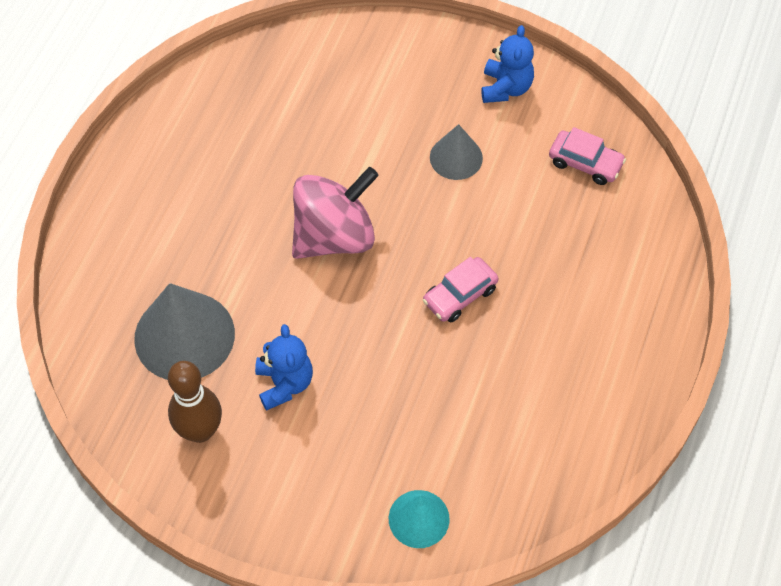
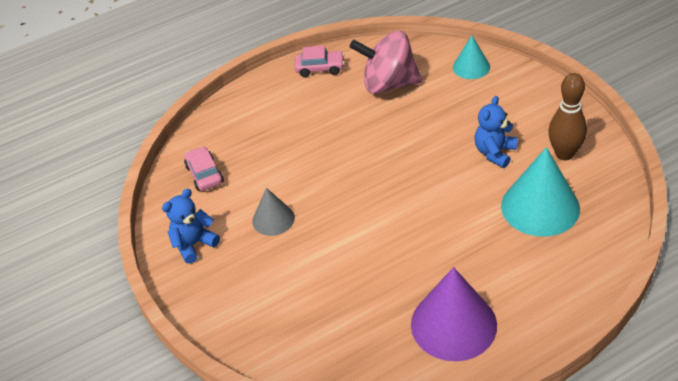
camera: 135 degrees left, 15 degrees down
(184, 336) = (540, 207): grey cone -> turquoise cone
(187, 156) = (453, 324): none -> purple cone
(334, 236) = (395, 214): pink spinning top -> pink spinning top (388, 84)
(460, 295) = (352, 146): pink car -> pink car (320, 68)

